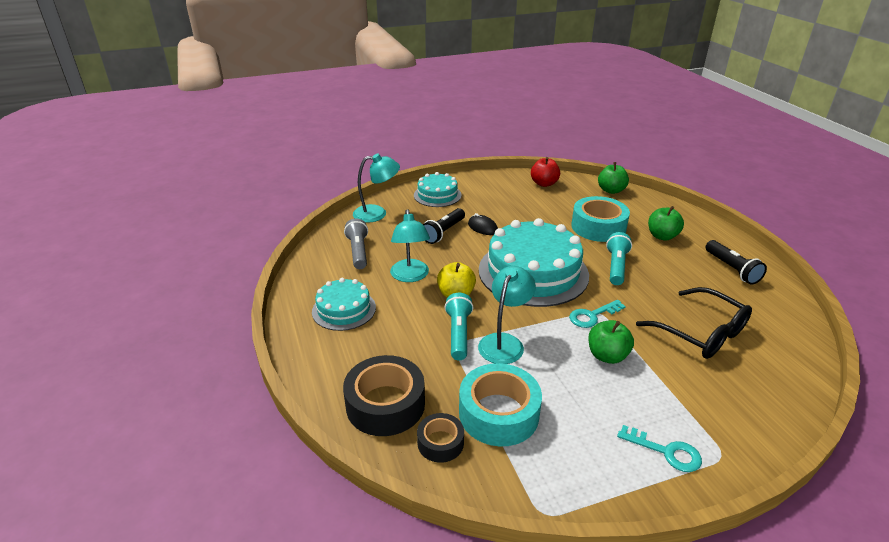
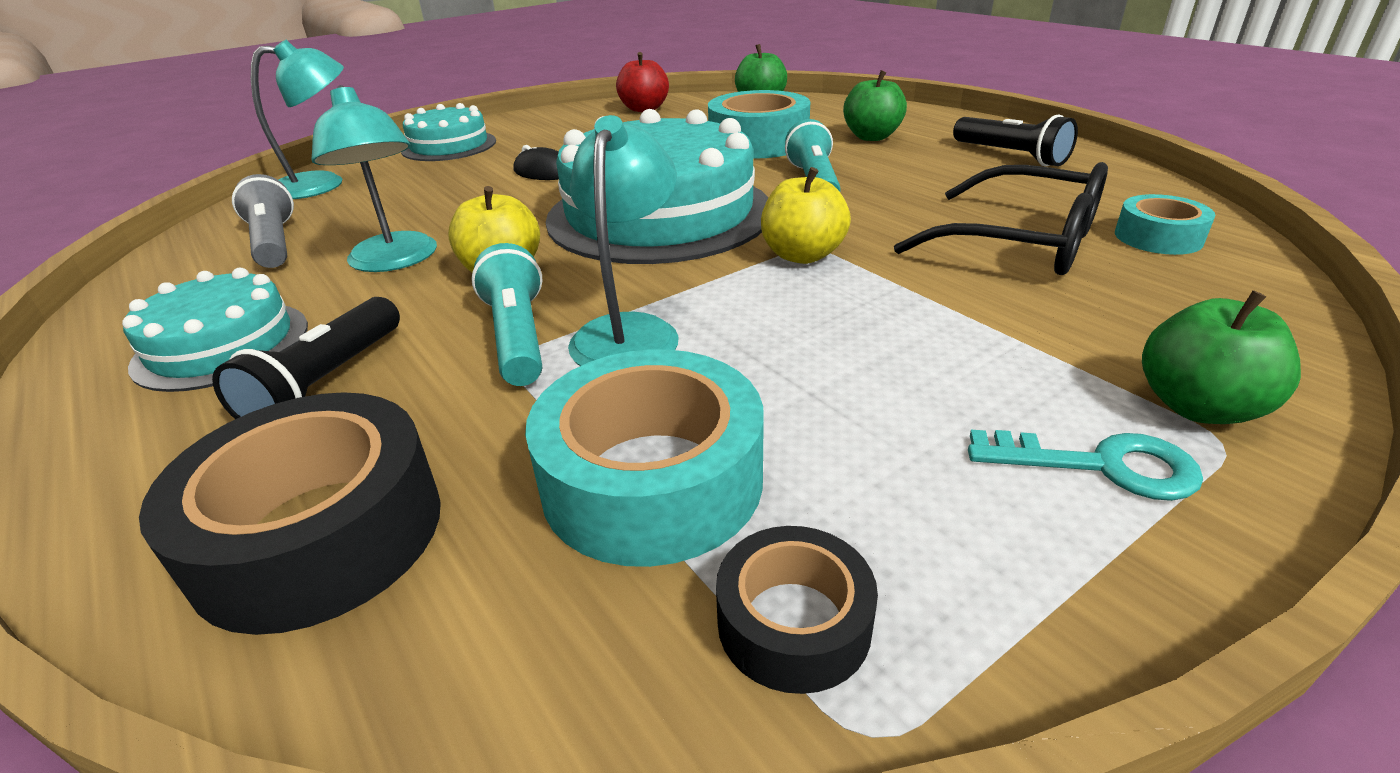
camera: 15 degrees left, 0 degrees up
(440, 443) = (495, 599): black tape -> black tape (793, 623)
(443, 232) = (465, 189): black flashlight -> black flashlight (327, 382)
(592, 316) = (802, 255): turquoise key -> yellow apple
(607, 356) = (863, 311): green apple -> green apple (1198, 407)
(772, 346) = (1158, 237): none -> turquoise tape

